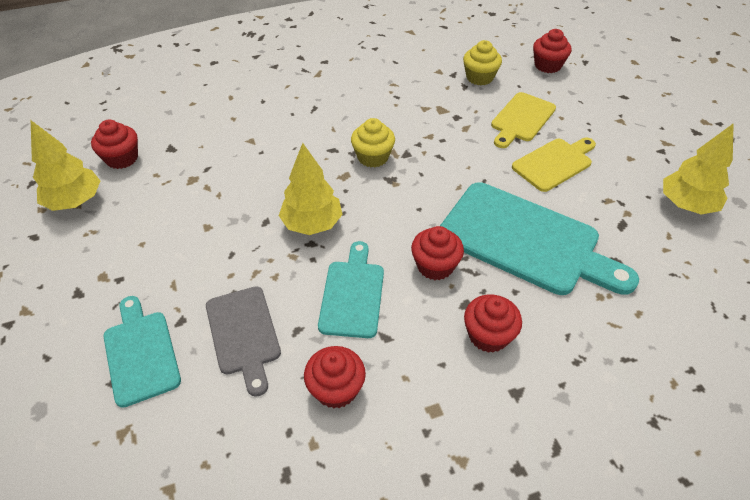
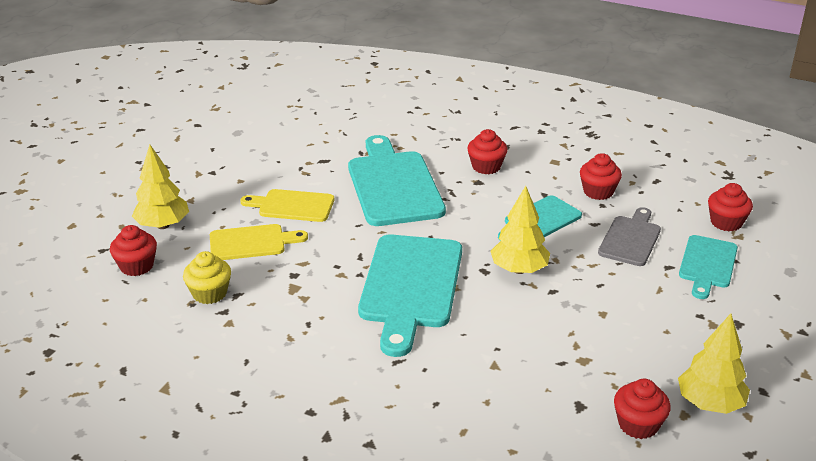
camera: 135 degrees left, 15 degrees down
(373, 157) = (410, 286): yellow cupcake -> turquoise cutting board
(435, 266) = (469, 205): red cupcake -> red cupcake (726, 222)
(686, 205) = (268, 147): yellow tree -> yellow tree (163, 225)

